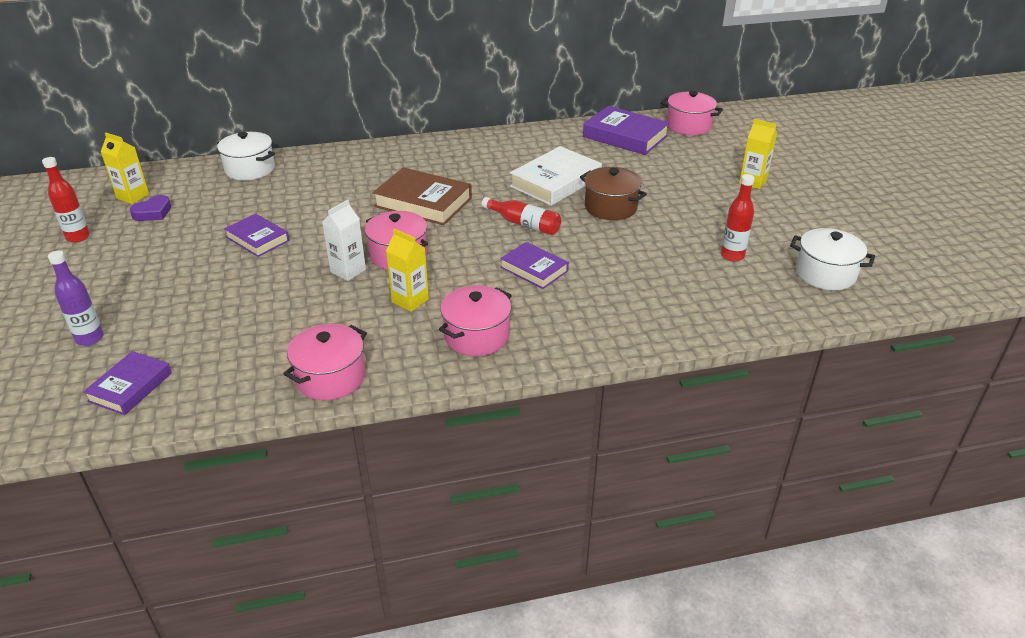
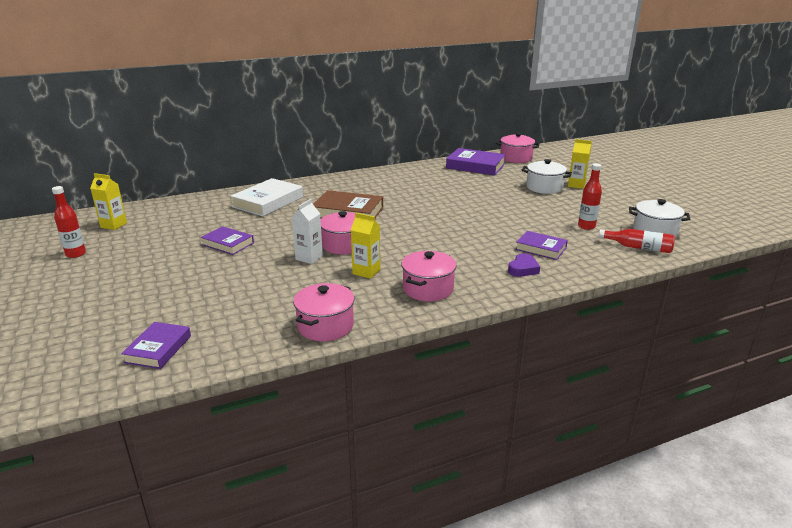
camera: 10 degrees left, 10 degrees down
(90, 338) = (110, 319): purple bottle -> none
(153, 212) = (134, 234): purple heart -> purple heart (523, 269)
(250, 169) = (204, 202): white pot -> white pot (544, 187)
(524, 224) = (429, 220): red bottle -> red bottle (638, 248)
(534, 269) = (450, 245): purple book -> purple book (541, 248)
(555, 182) = (439, 194): white book -> white book (268, 202)
(610, 207) = (486, 205): brown pot -> none

